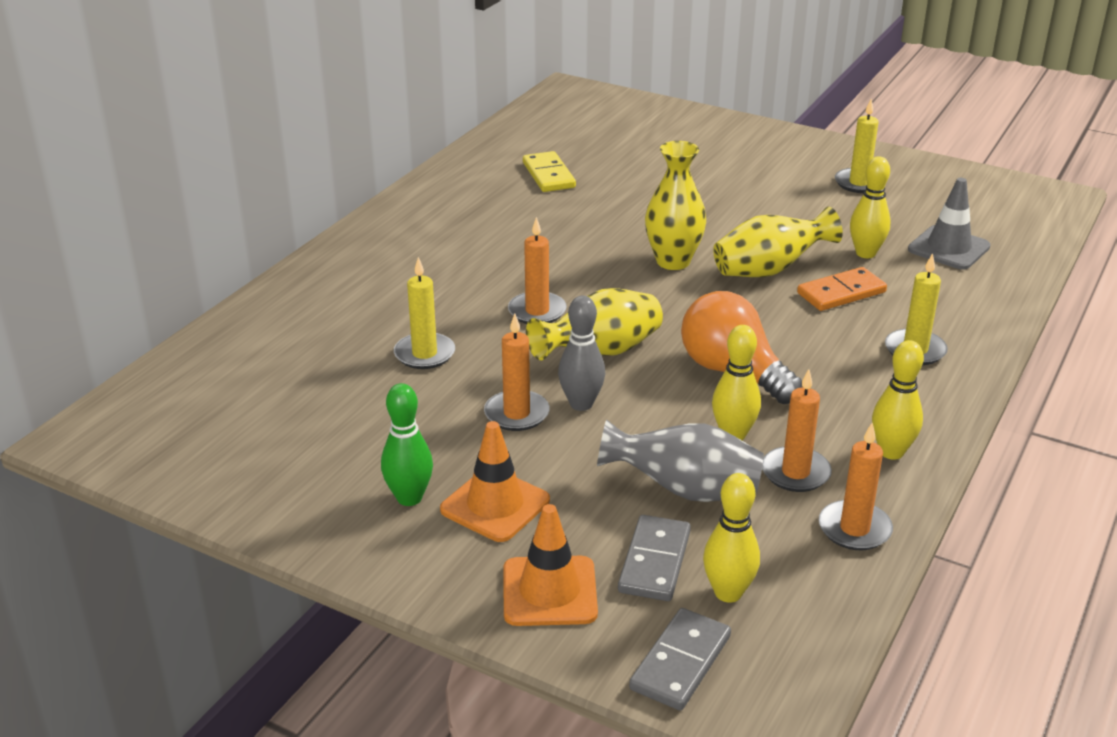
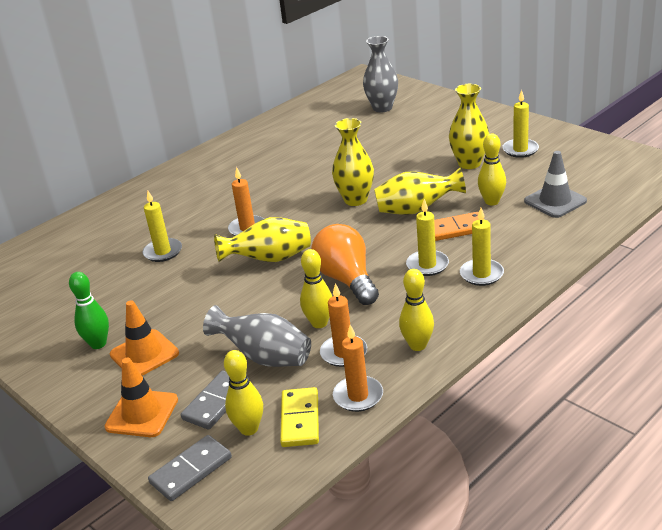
camera: 20 degrees right, 0 degrees up
(516, 414) = (193, 296): orange candle -> none
(548, 175) = (312, 136): yellow domino -> yellow domino (300, 419)
(581, 404) = (236, 293): grey bowling pin -> none
(628, 133) = (382, 108): none -> grey vase
(802, 204) = (469, 163): none -> yellow vase
(833, 343) = (427, 265): none -> yellow candle

